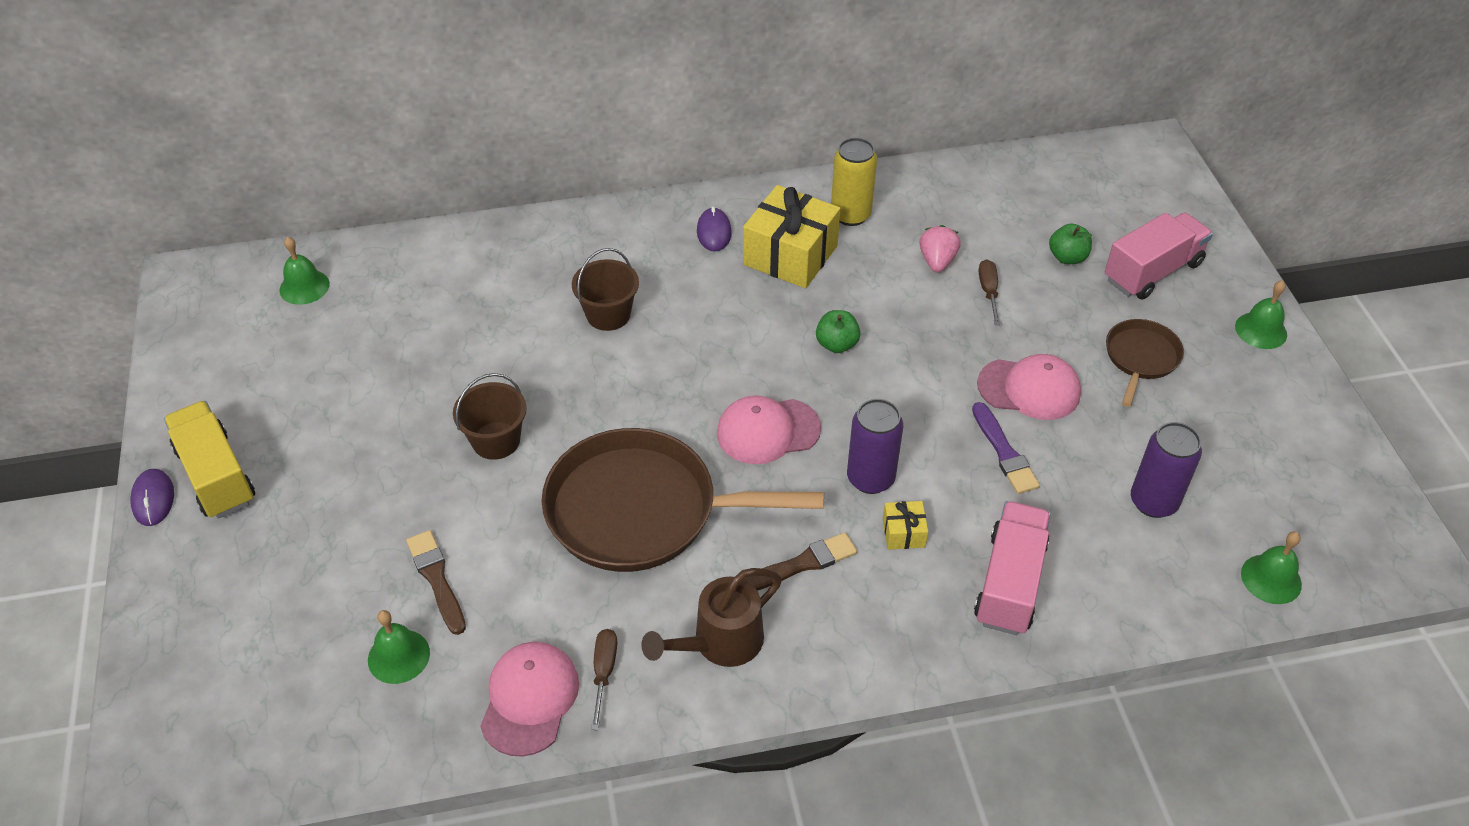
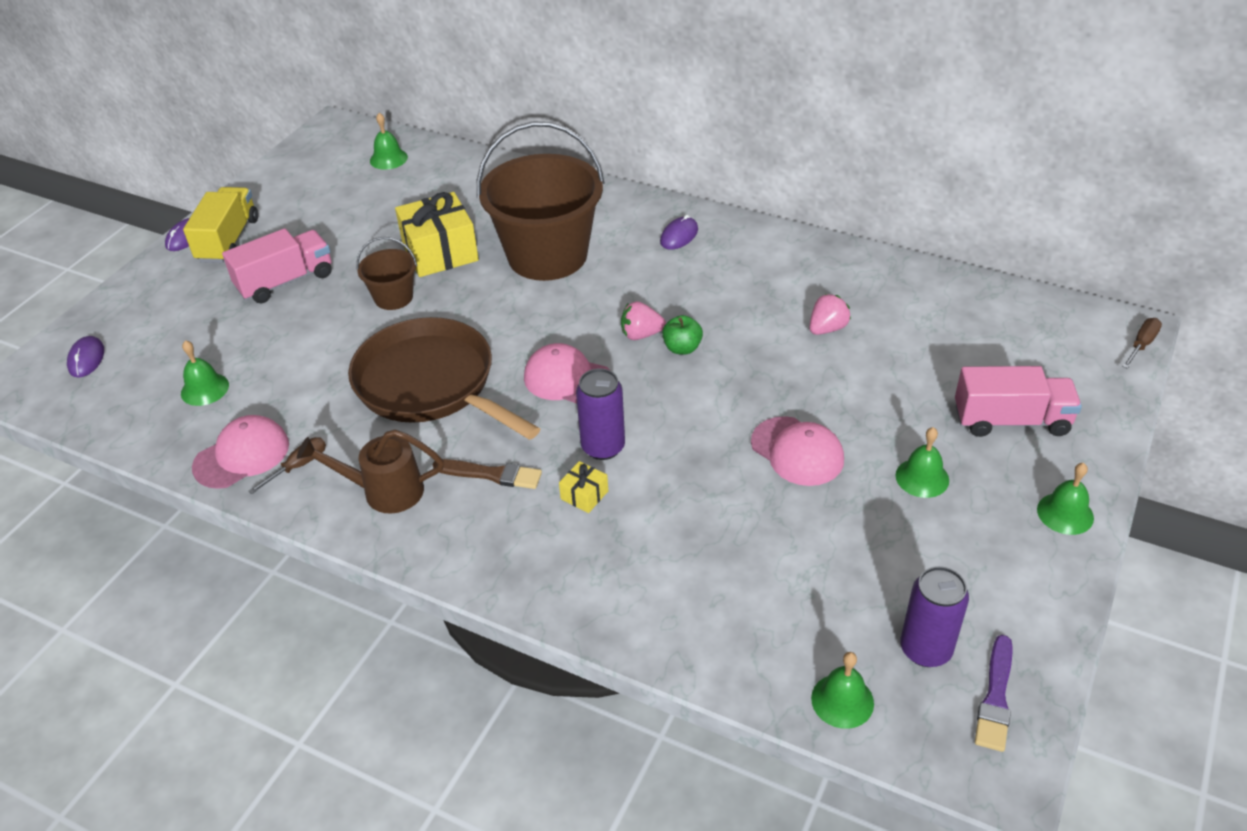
camera: 40 degrees right, 5 degrees down
(203, 708) = (86, 359): none -> purple mouse
(436, 579) = (272, 358): brown brush -> none
(608, 314) = (547, 256): brown bucket -> brown bucket, size x2.14
(786, 350) = (641, 334): none -> pink strawberry
(790, 255) = (717, 274): yellow gift -> yellow gift (440, 252)
(850, 215) = (795, 267): yellow can -> none
(988, 291) = (845, 368): brown screwdriver -> brown screwdriver (1141, 344)
(1004, 452) = (724, 484): purple brush -> purple brush (995, 697)
(1009, 583) = (622, 573): pink truck -> pink truck (285, 281)
(1067, 257) = (943, 375): green apple -> none
(1140, 358) = (922, 477): brown pan -> green bell
(1153, 502) = (806, 585): purple can -> purple can (925, 649)

